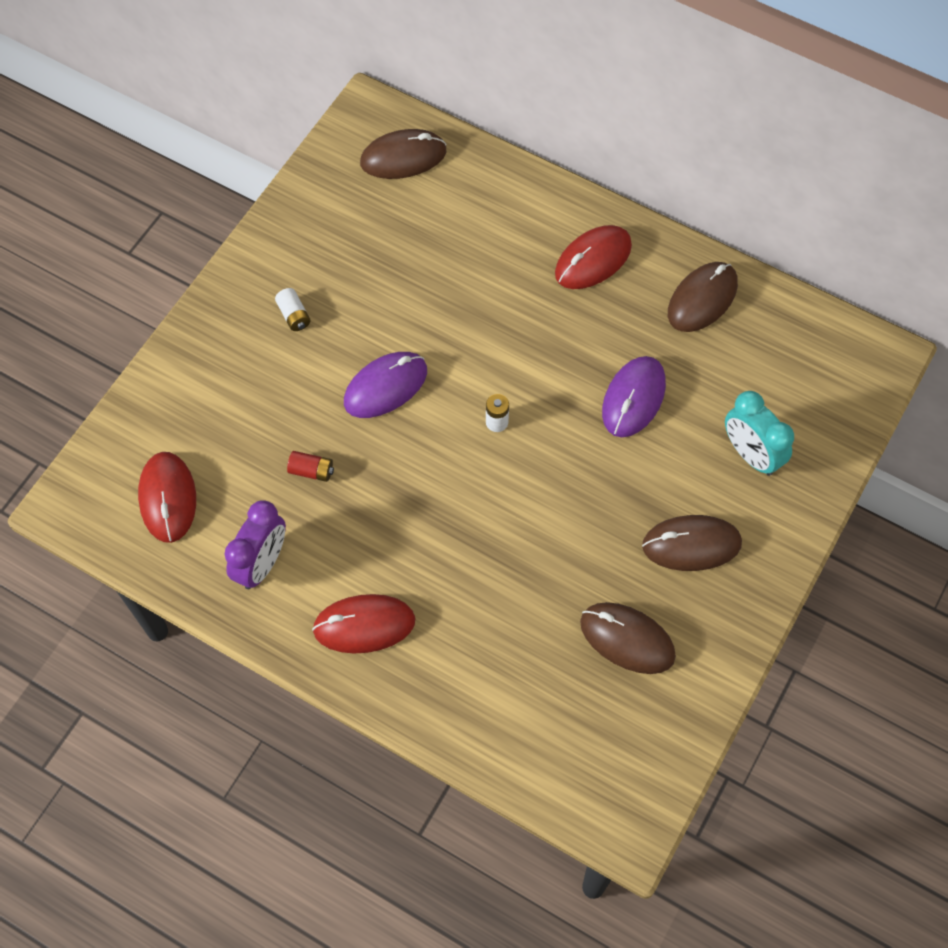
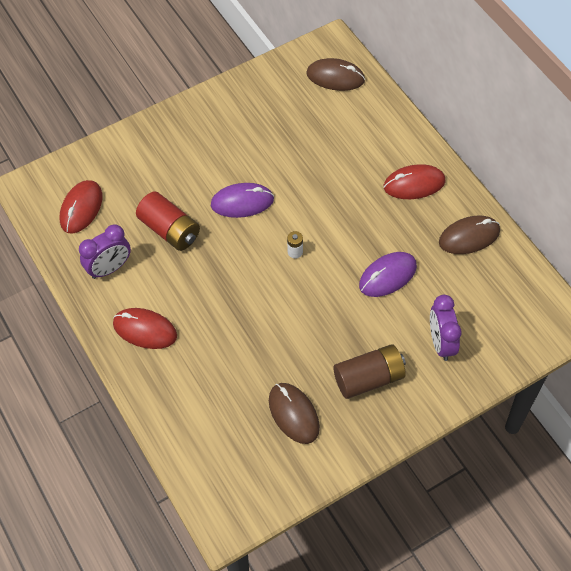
camera: 30 degrees right, 5 degrees down
(294, 315) = (215, 139): white battery -> none
(311, 471) = (170, 230): red battery -> red battery, size x2.16
(691, 545) = (369, 378): brown mouse -> brown battery
(751, 454) = (441, 343): turquoise clock -> purple clock

